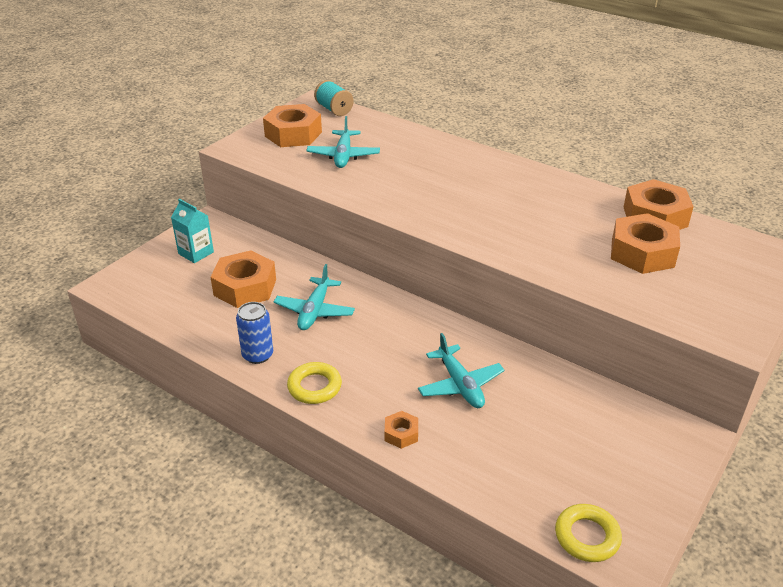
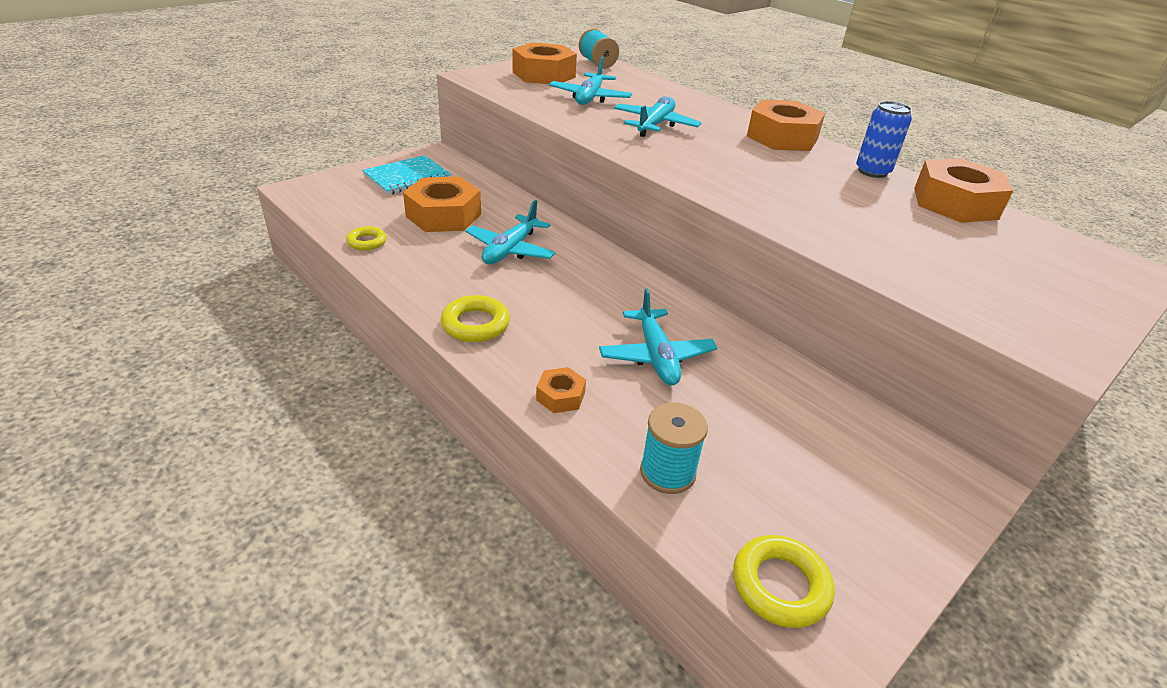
camera: 10 degrees right, 0 degrees up
(193, 328) = (367, 242): none -> yellow ring
(196, 253) = (407, 177): turquoise carton -> turquoise notebook
(257, 355) = (425, 280): blue can -> blue can (872, 171)
(408, 178) = (655, 125): none -> turquoise plane
(494, 476) = (667, 472): none -> turquoise spool
(642, 253) = (932, 235): orange nut -> orange nut (782, 137)

